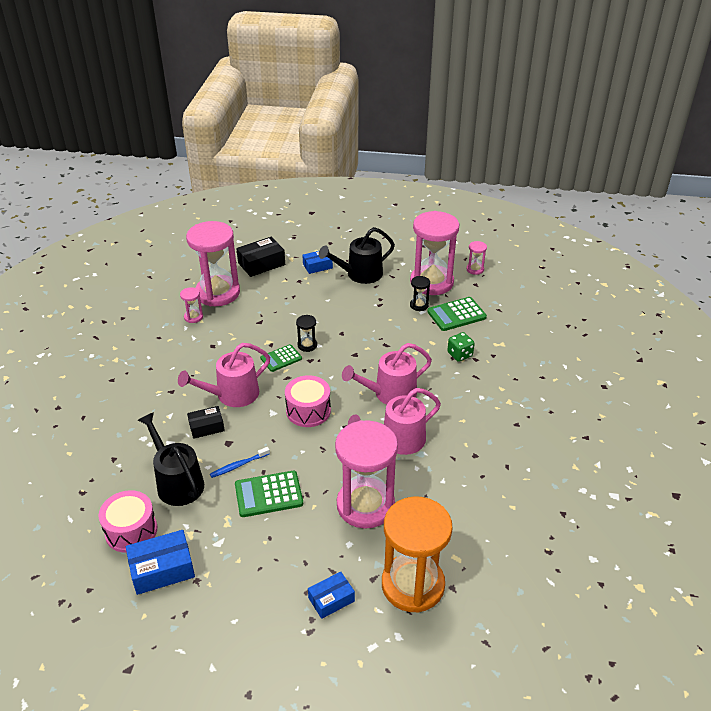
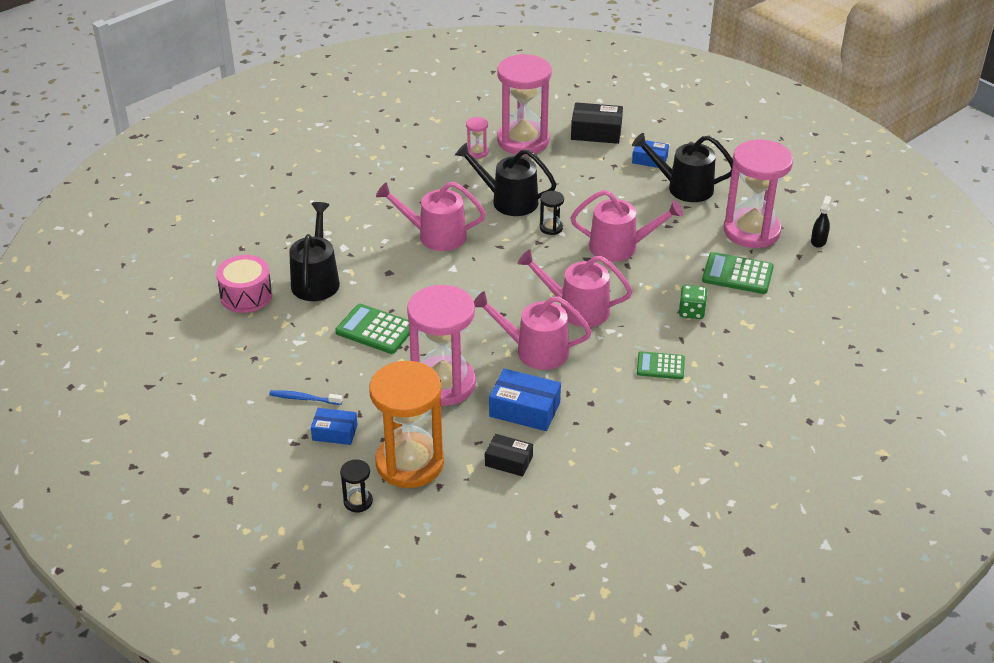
camera: 40 degrees right, 0 degrees up
(162, 569) = (239, 335): blue box -> blue box (524, 409)
(206, 427) = (385, 250): black box -> black box (508, 461)
(238, 465) = (377, 294): blue toothbrush -> blue toothbrush (304, 398)
(256, 341) = (509, 201): none -> black watering can
(281, 358) = (513, 227): green calculator -> green calculator (660, 366)
(308, 410) = (485, 283): pink drum -> none
(367, 335) = (620, 247): none -> pink watering can
(419, 305) = (708, 246): black hourglass -> black hourglass (358, 501)
(475, 269) = (818, 241): pink hourglass -> black spray bottle

